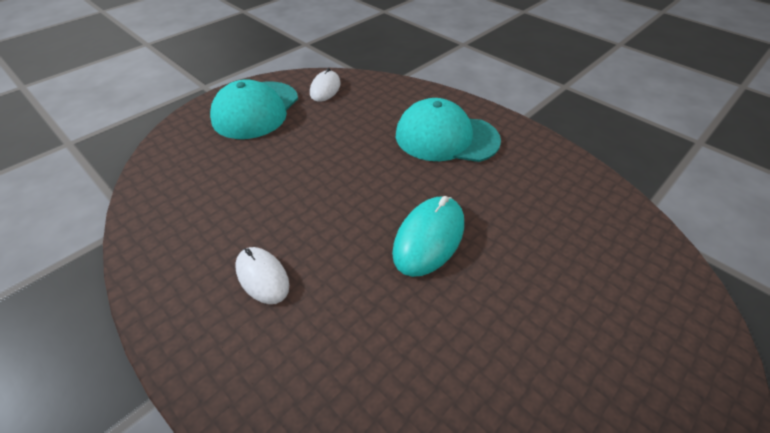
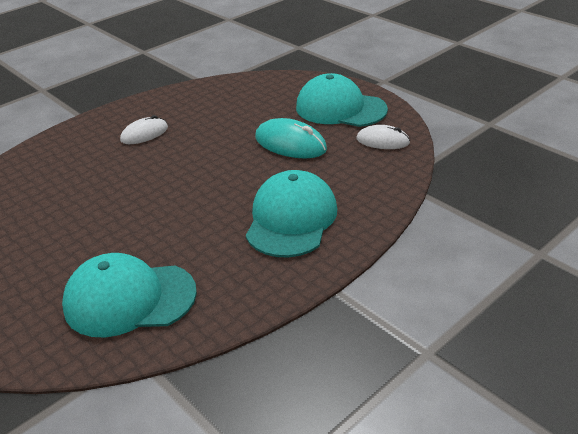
camera: 95 degrees right, 10 degrees down
(429, 238) = (154, 203): turquoise mouse -> turquoise mouse (290, 143)
(585, 232) = (129, 299): none -> turquoise cap

